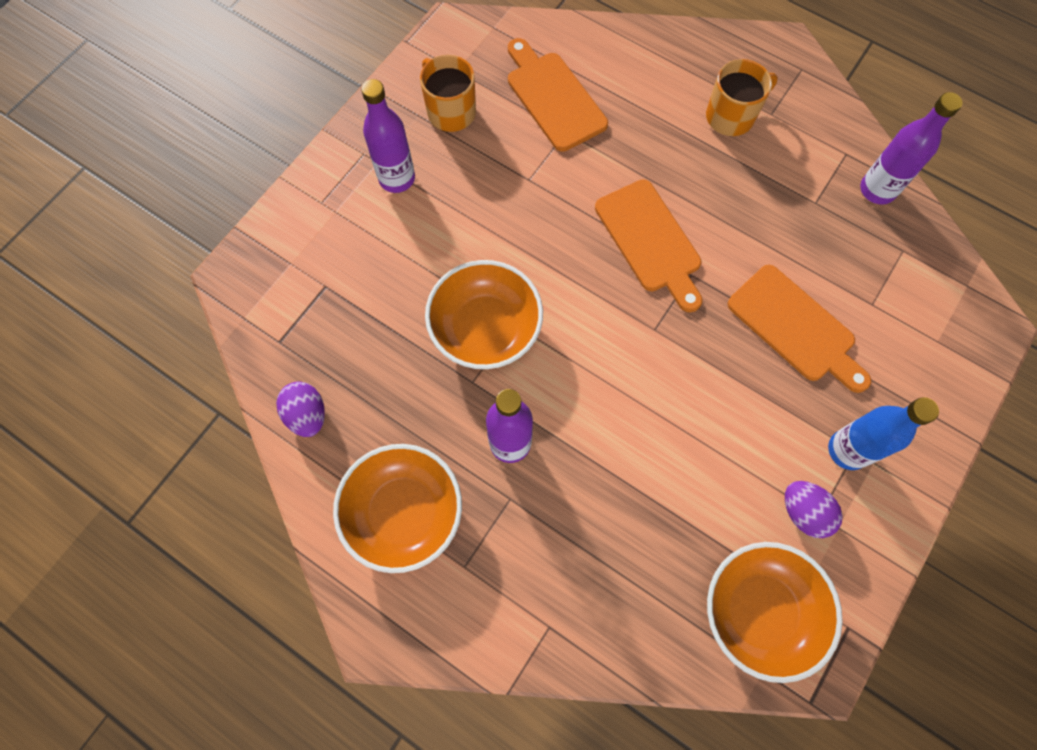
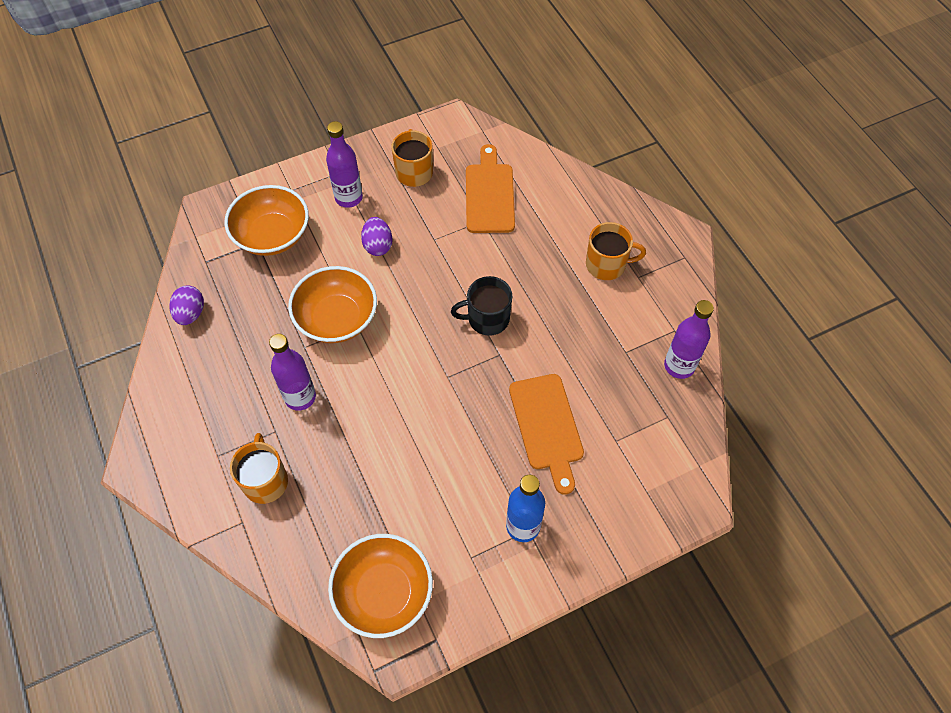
camera: 30 degrees right, 10 degrees down
(404, 512) = (205, 403): orange bowl -> orange bowl (272, 235)
(541, 563) = (265, 480): none -> orange mug
(650, 241) = (487, 319): orange cutting board -> black mug
(803, 512) = (461, 548): purple egg -> purple egg (378, 245)

